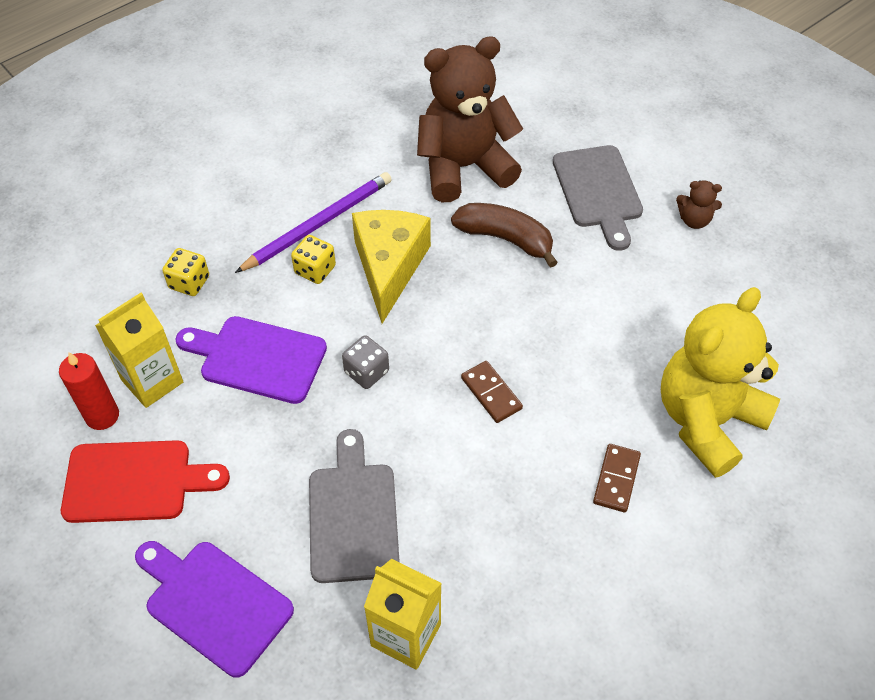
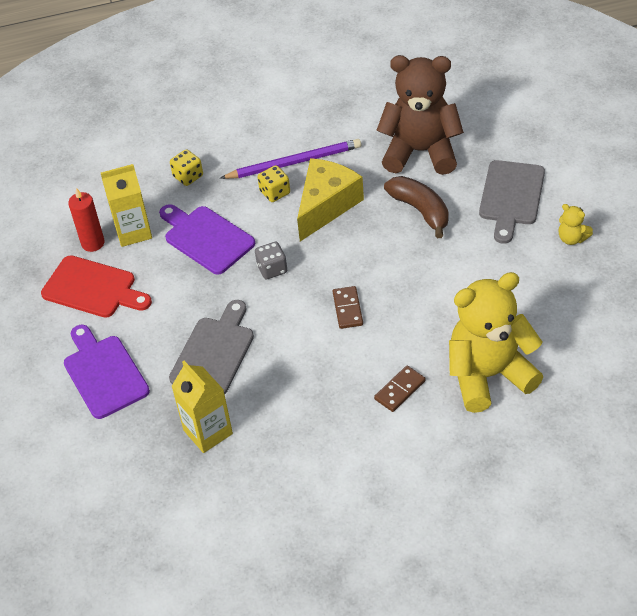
camera: 30 degrees right, 5 degrees down
(694, 220) = (572, 238): brown teddy bear -> yellow teddy bear

